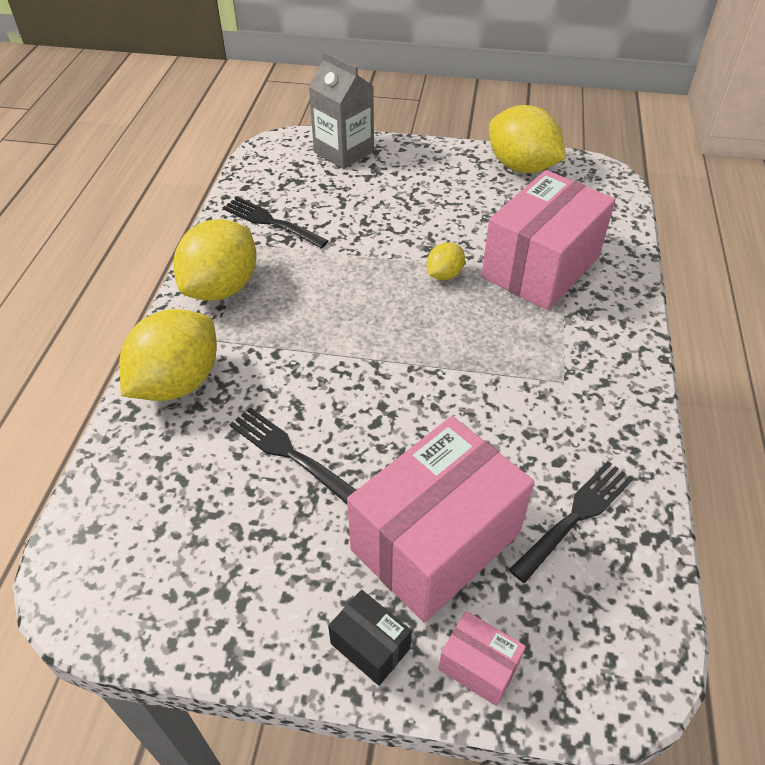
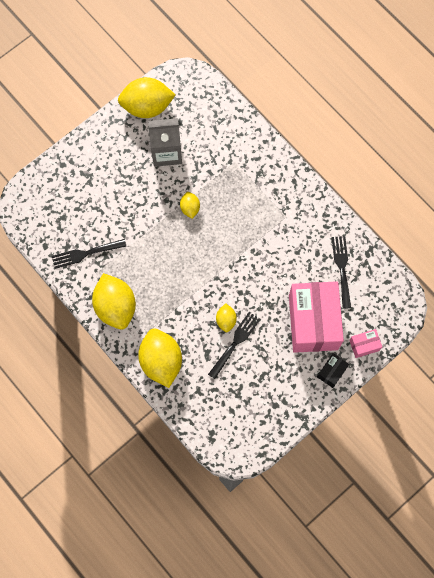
camera: 50 degrees left, 25 degrees up
(290, 454) = (235, 343): black fork -> black fork turned 135 degrees clockwise
(318, 417) = (226, 320): none -> yellow lemon
(344, 152) = (57, 177): grey carton -> grey carton (166, 152)
(370, 646) = (331, 372): black box -> black box turned 45 degrees counterclockwise
(541, 267) = (220, 165): pink box -> none

